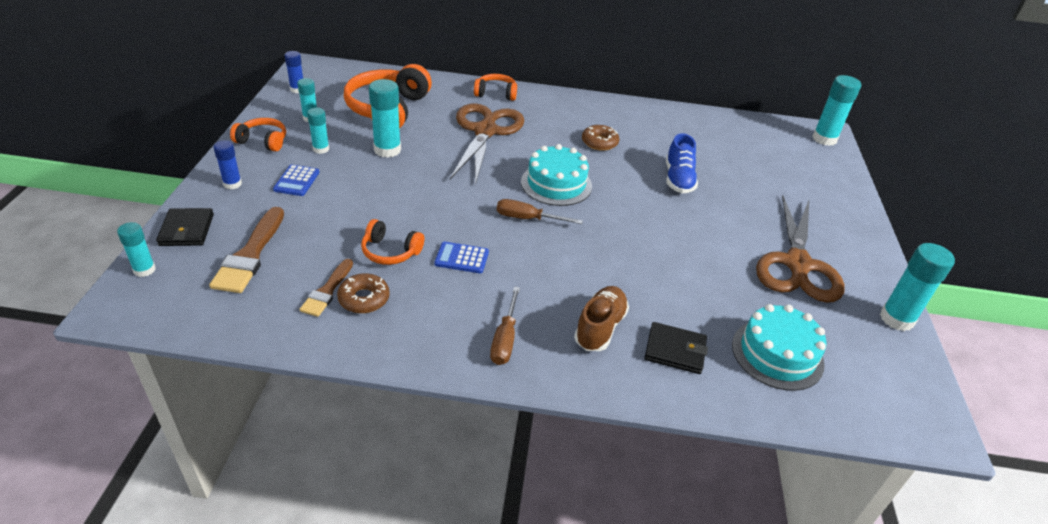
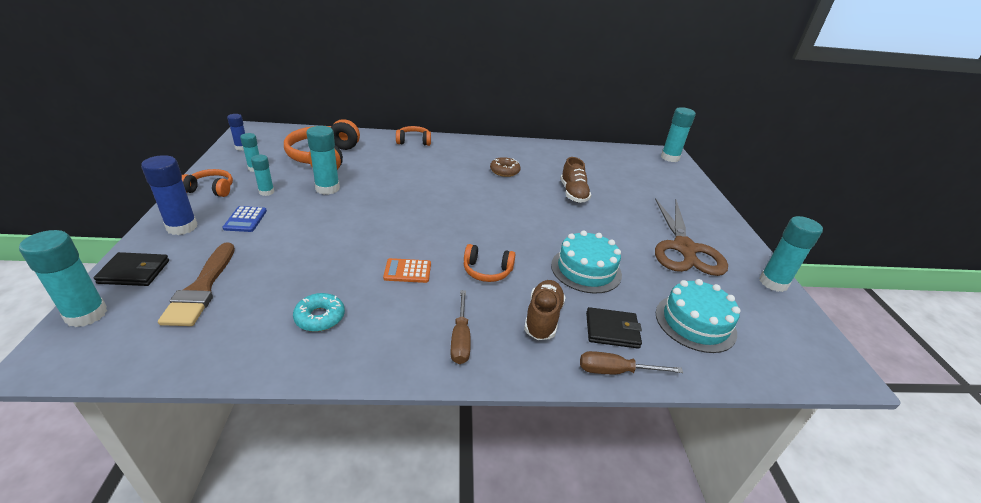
camera: 10 degrees left, 5 degrees down
(144, 270) = (86, 314): turquoise glue stick -> turquoise glue stick, size x1.68
(187, 230) = (134, 272): black wallet -> black wallet turned 75 degrees counterclockwise
(232, 184) = (182, 227): blue glue stick -> blue glue stick, size x1.68
(327, 291) = (282, 314): brown brush -> none
(364, 299) = (320, 317): brown donut -> turquoise donut
(390, 252) = (340, 272): orange headphones -> orange headphones (487, 271)
(461, 258) = (407, 271): blue calculator -> orange calculator
(485, 131) = (410, 169): brown scissors -> none
(528, 219) = (459, 233): brown screwdriver -> brown screwdriver (615, 371)
(556, 184) = (477, 204): turquoise cake -> turquoise cake (586, 269)
(678, 179) = (573, 193): blue shoe -> brown shoe

